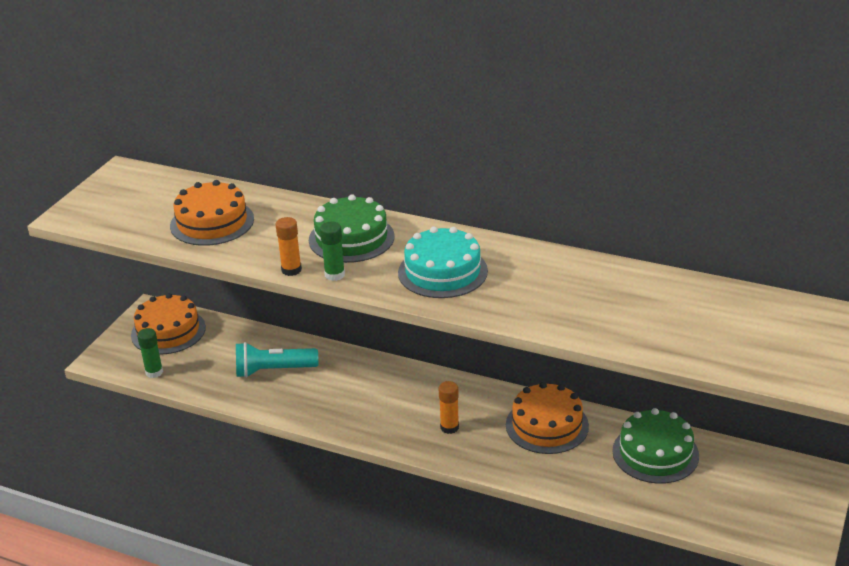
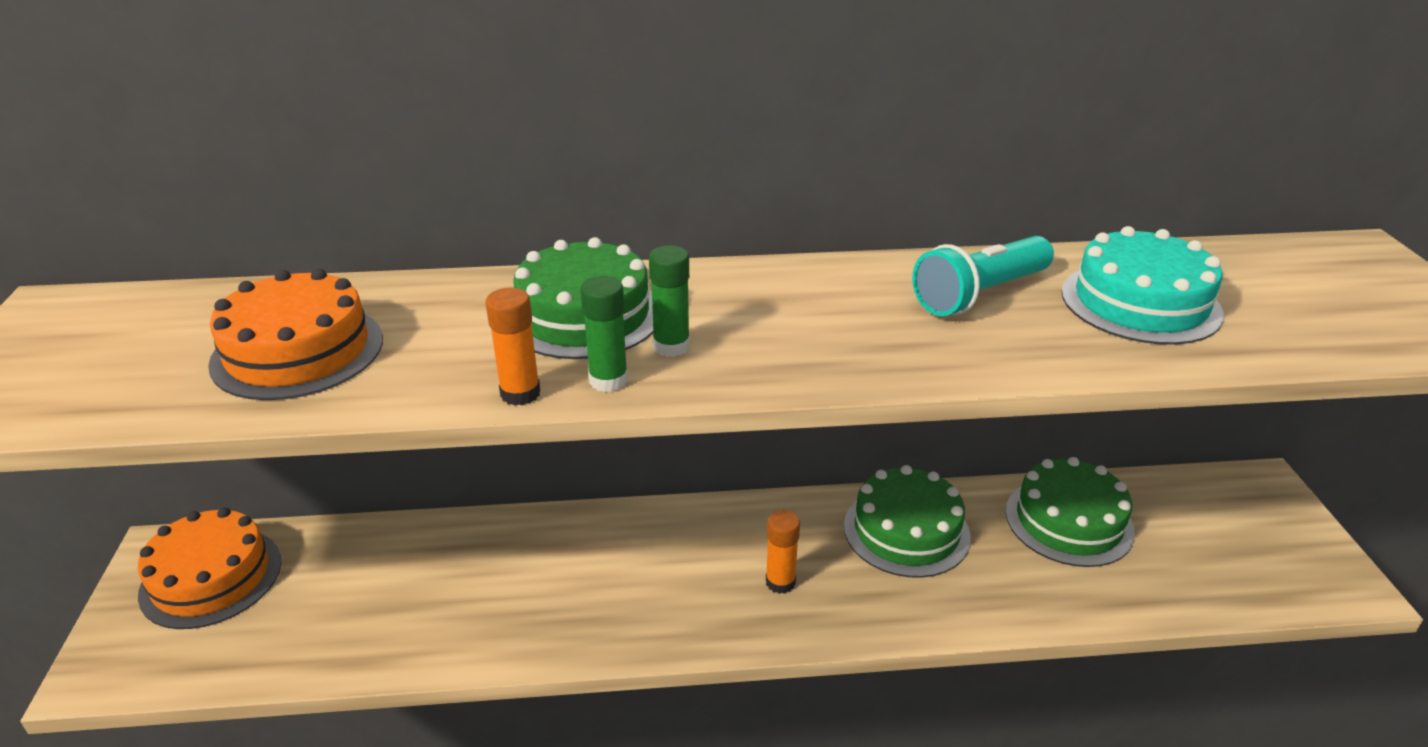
camera: 30 degrees left, 0 degrees up
(154, 372) = (219, 661): green glue stick -> green glue stick (671, 346)
(273, 370) = (441, 585): turquoise flashlight -> turquoise flashlight (980, 295)
(442, 272) = (784, 328): turquoise cake -> turquoise cake (1140, 302)
(547, 425) = (906, 531): orange cake -> green cake

